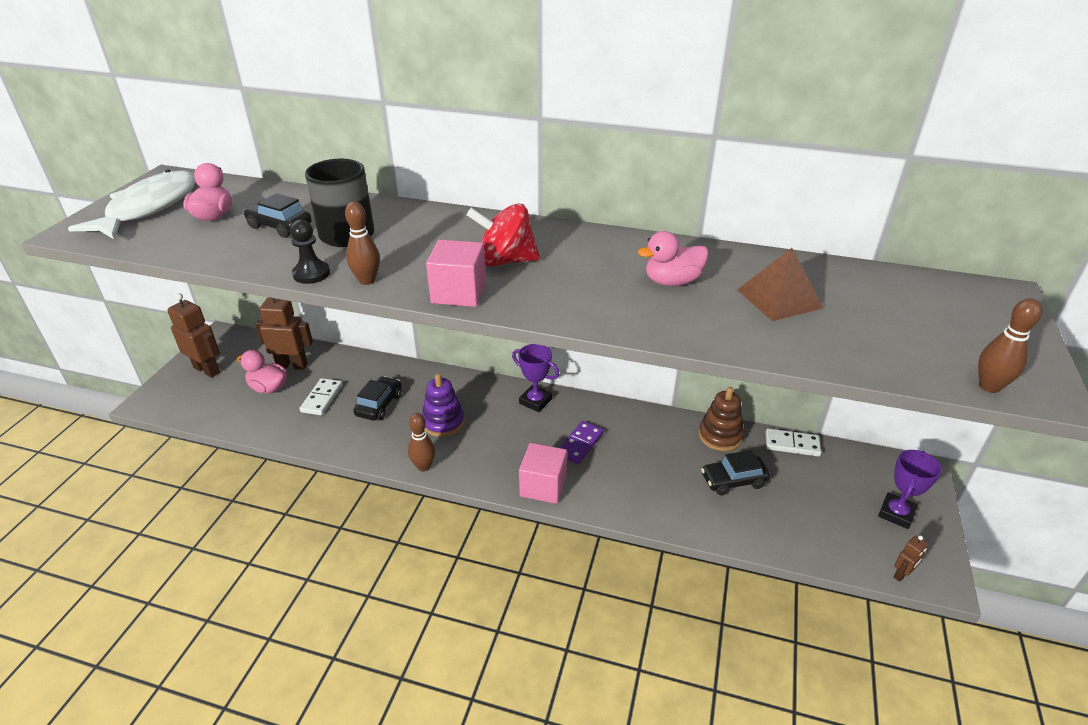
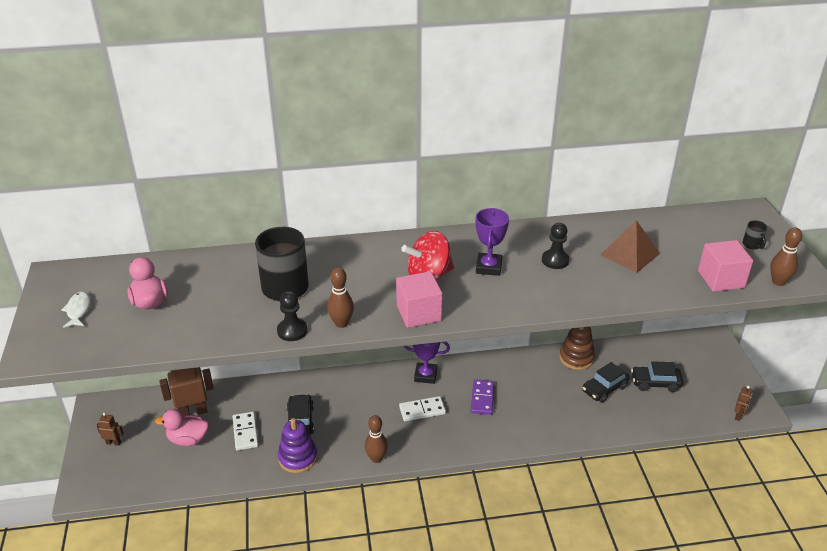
camera: 25 degrees left, 0 degrees up
(149, 208) = (78, 310): white fish -> white fish, size x0.41
(207, 370) = (113, 442): brown robot -> brown robot, size x0.49
(280, 226) = (220, 295): black car -> black car (655, 383)
(443, 422) = (365, 417): purple stacking toy -> purple stacking toy (298, 458)
(543, 486) = (477, 440): pink cube -> pink cube (721, 279)
(672, 282) = (555, 260): pink duck -> black pawn
(792, 444) = (627, 348): white domino -> white domino (422, 410)
(896, 513) = (715, 375): purple trophy -> purple trophy (488, 267)
(976, 331) = (752, 245): none -> black mug

